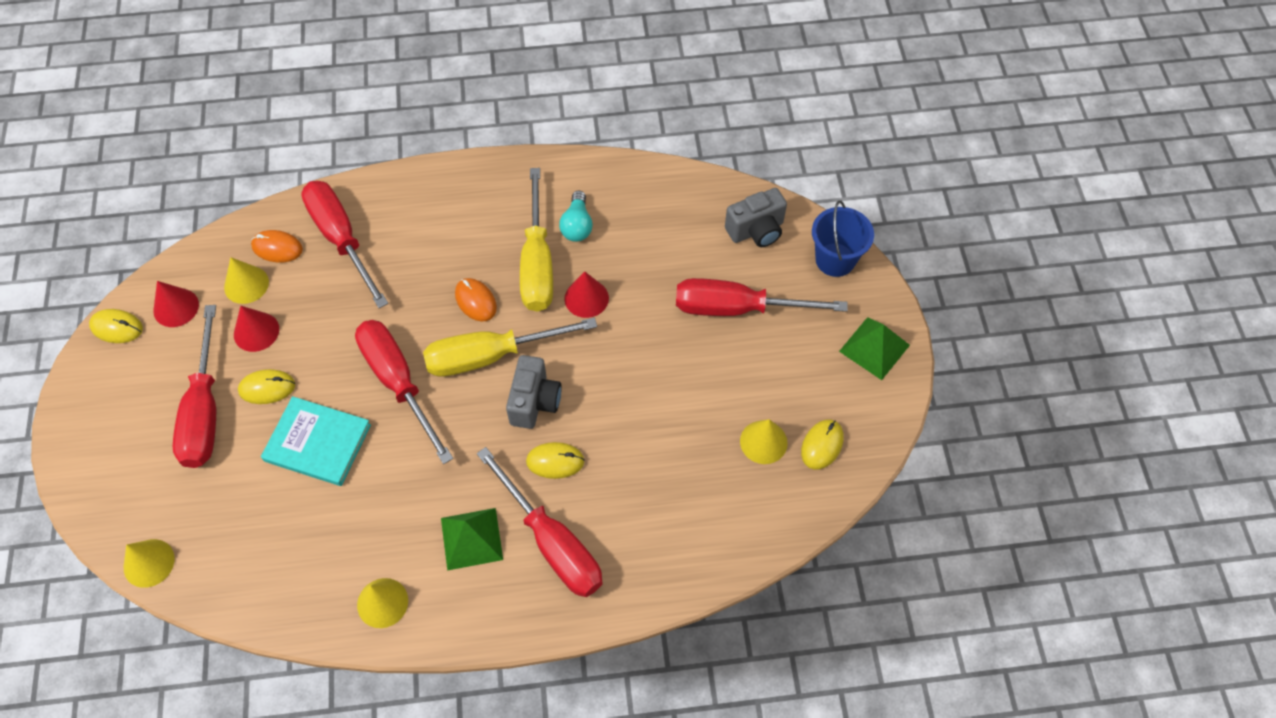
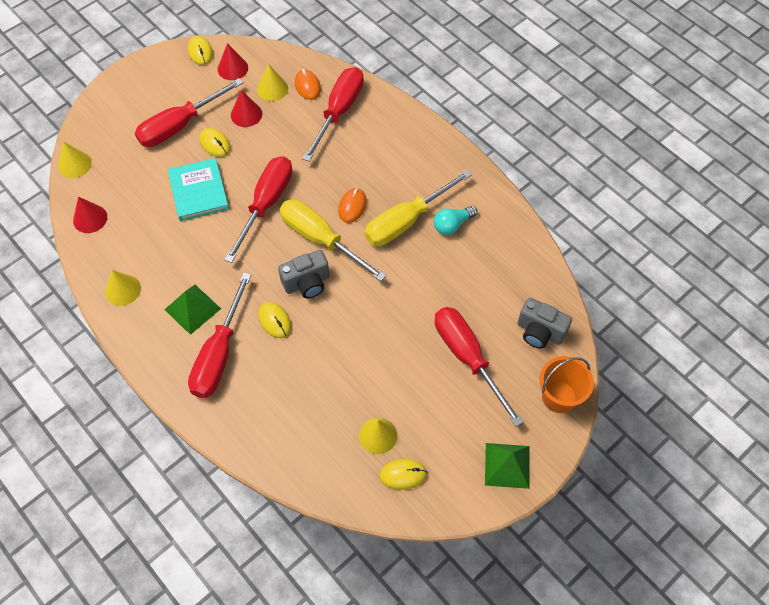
camera: 55 degrees right, 0 degrees up
(586, 298) = (403, 264): red cone -> red cone (90, 218)
(835, 259) = (559, 397): blue bucket -> orange bucket

